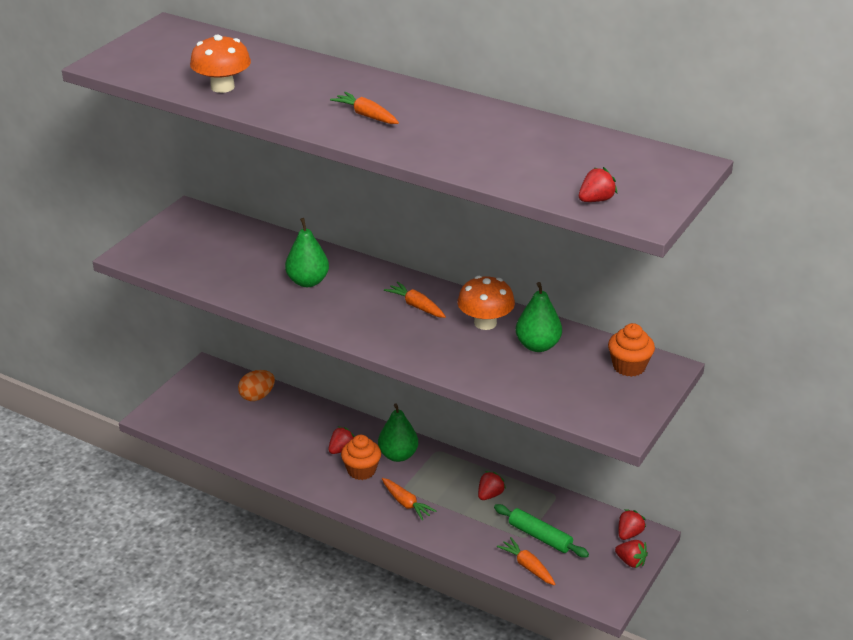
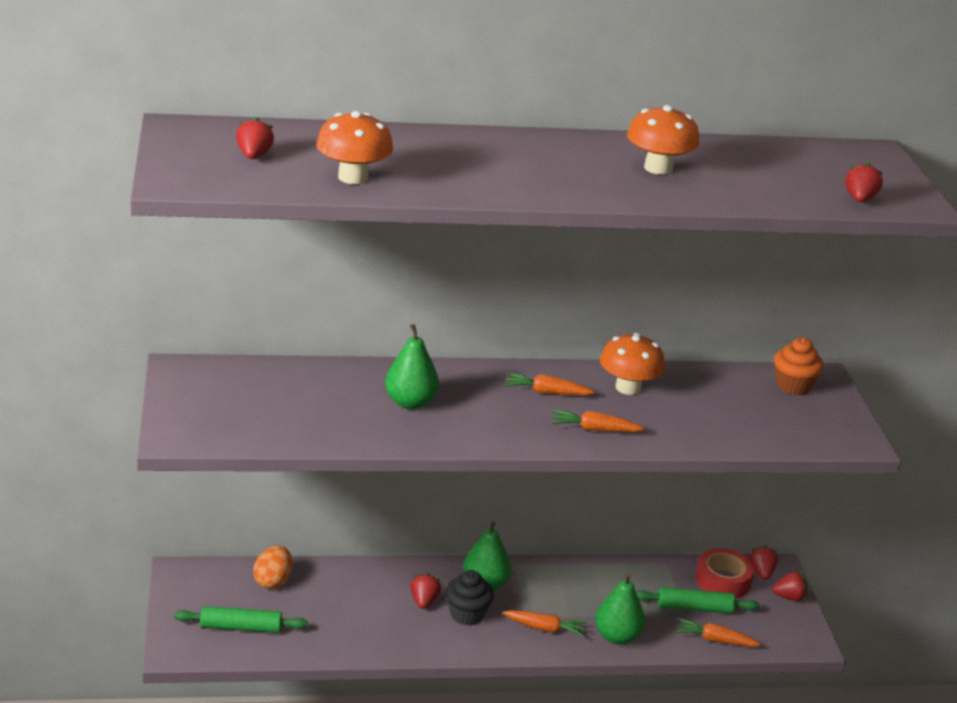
camera: 40 degrees left, 5 degrees down
(204, 418) = (241, 627): none -> green rolling pin
(361, 470) = (467, 614): orange cupcake -> black cupcake
(366, 115) = (544, 172): orange carrot -> orange carrot (594, 429)
(464, 133) = (658, 168): none -> orange mushroom
(490, 495) = (610, 587): red strawberry -> red strawberry (254, 156)
(537, 345) = (698, 393): green pear -> green pear (617, 636)
(588, 526) = (723, 581): none -> red tape

